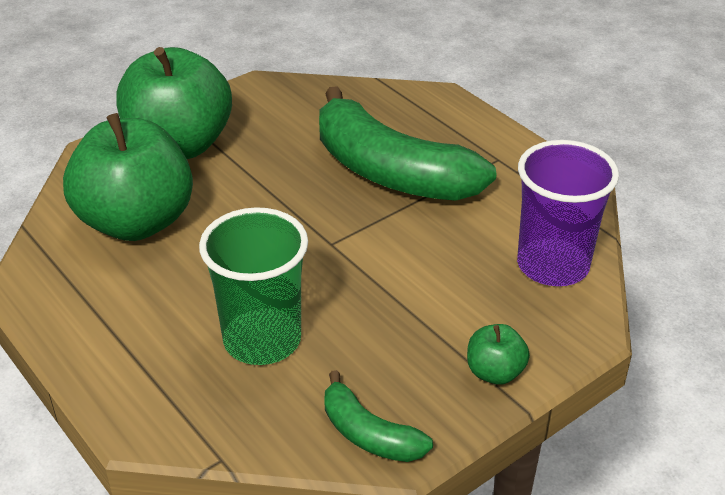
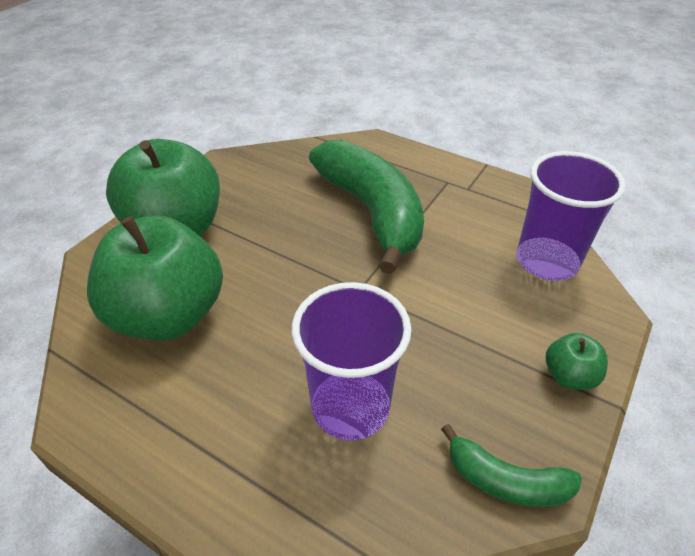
camera: 20 degrees left, 5 degrees up
(262, 340) = (350, 407): green cup -> purple cup
(391, 172) = (372, 212): green banana -> green banana turned 135 degrees counterclockwise

